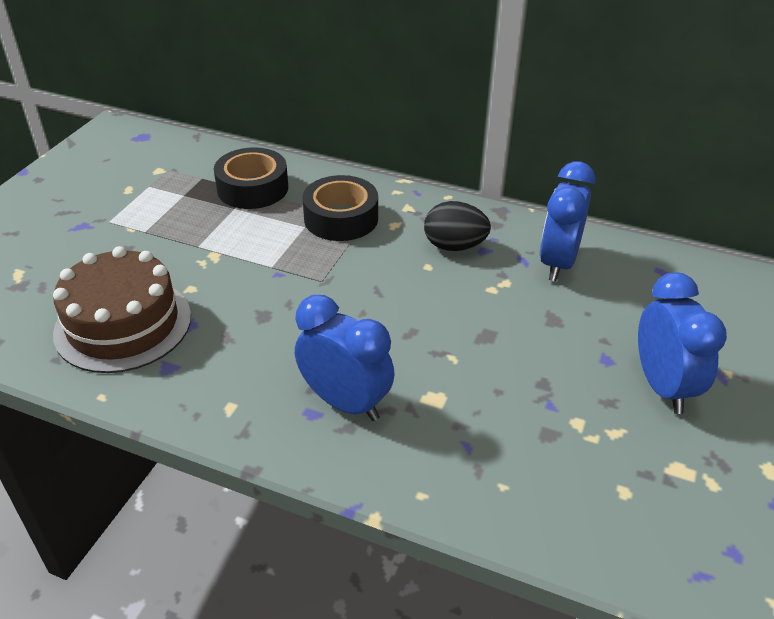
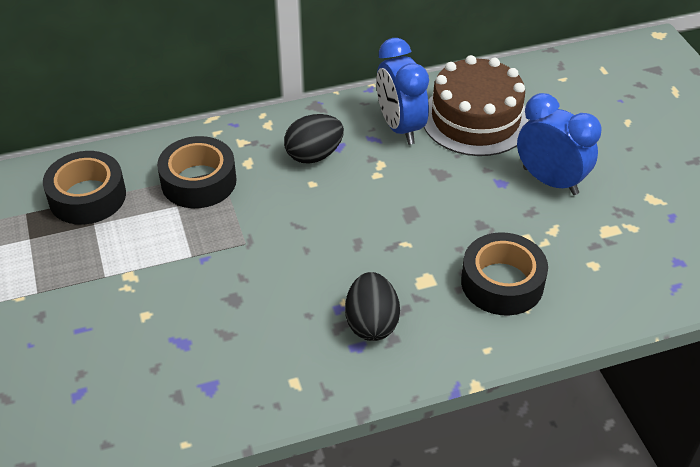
camera: 40 degrees left, 5 degrees up
(123, 324) = (126, 379): brown cake -> brown cake (475, 119)
(345, 403) = (371, 323): blue clock -> black egg
(505, 446) = (502, 283): none -> black tape

